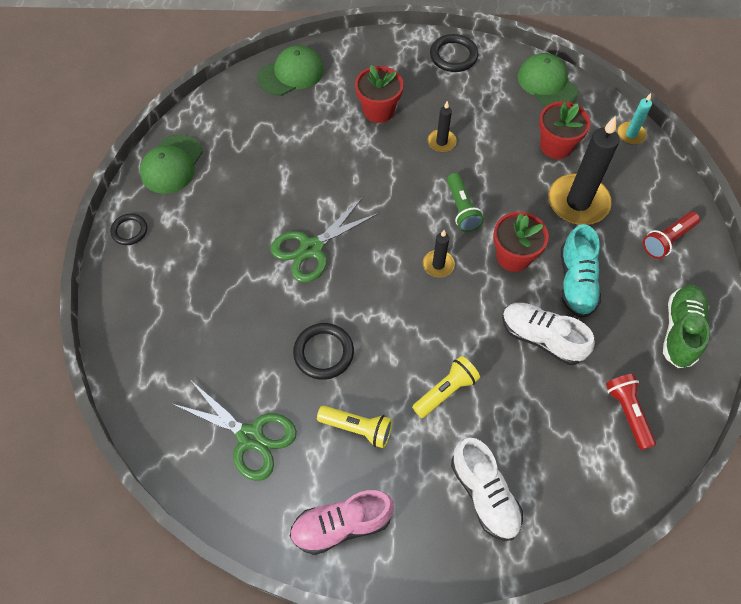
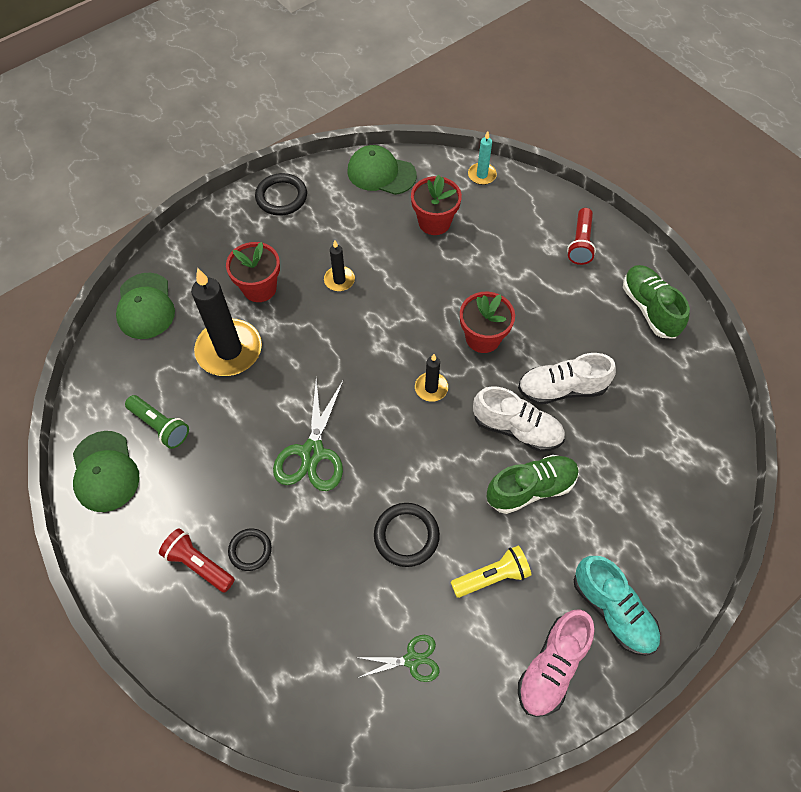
camera: 40 degrees left, 0 degrees up
(129, 231) = (121, 566): black ring -> black ring (250, 550)
(250, 437) = (412, 660): green scissors -> green scissors, size x0.58
(291, 74) = (145, 306): green cap -> green cap turned 150 degrees clockwise
(445, 391) = (530, 488): yellow flashlight -> green shoe
(462, 209) = (407, 327): green flashlight -> green flashlight (160, 426)
(484, 494) = (631, 547): white shoe -> white shoe (516, 428)
(576, 282) = (546, 324): turquoise shoe -> turquoise shoe (612, 610)
(578, 202) = (491, 258): black candle -> black candle (229, 350)
(627, 412) = (669, 399): red flashlight -> red flashlight (199, 564)

